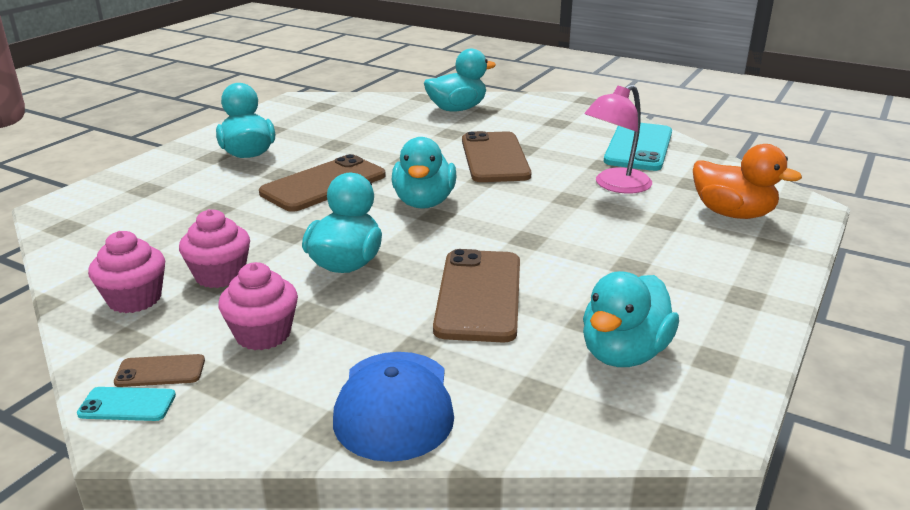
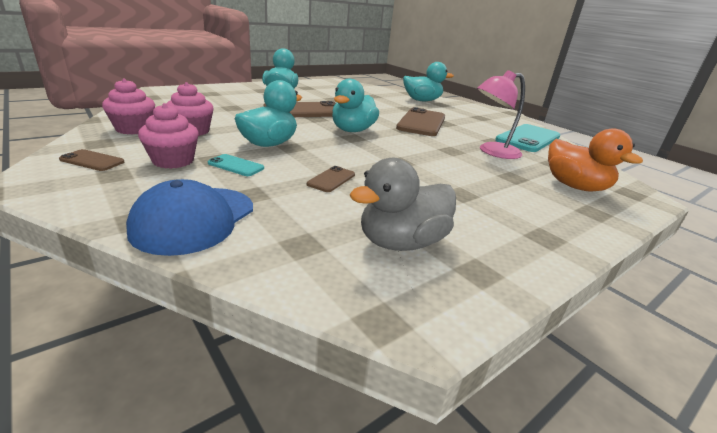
camera: 20 degrees right, 0 degrees up
(127, 405) = (49, 170): turquoise phone -> turquoise phone (236, 166)
(479, 295) = (331, 179): brown phone -> brown phone, size x0.46
(624, 353) = (401, 242): turquoise duck -> grey duck

